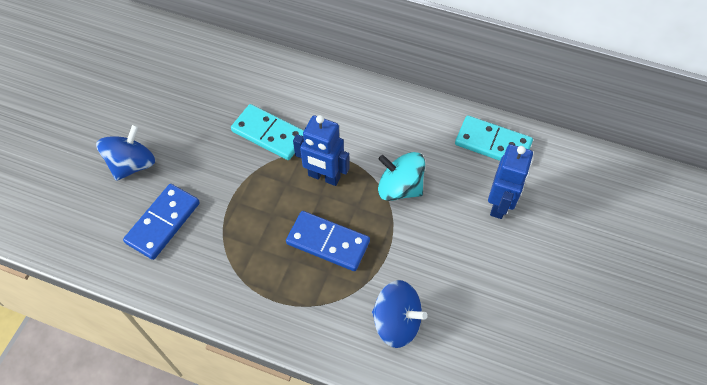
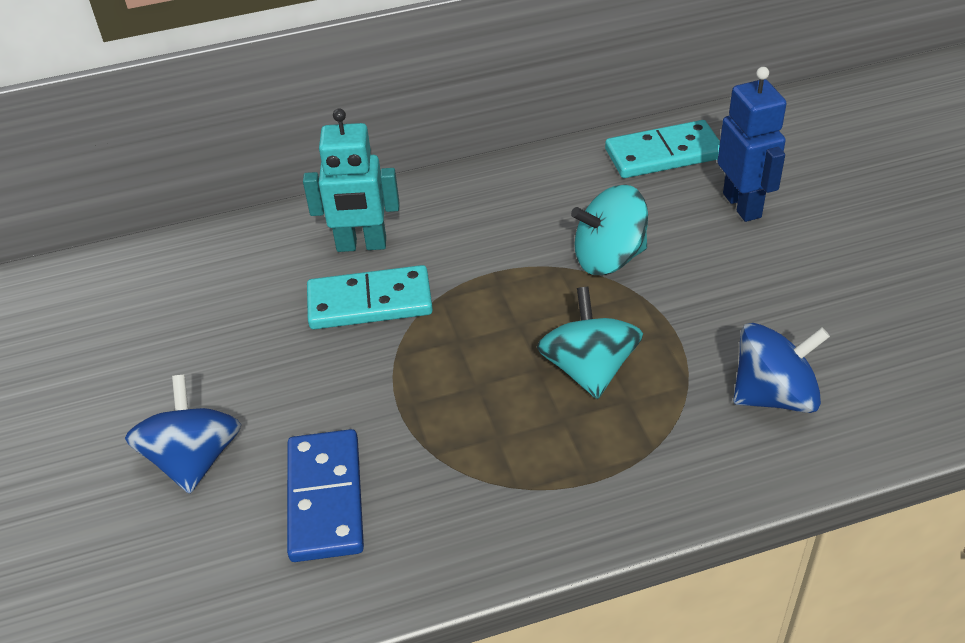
camera: 35 degrees left, 15 degrees down
(294, 98) = (361, 245): none -> turquoise robot
(324, 177) = (499, 304): blue robot -> none
(328, 242) = (588, 369): blue domino -> turquoise spinning top

